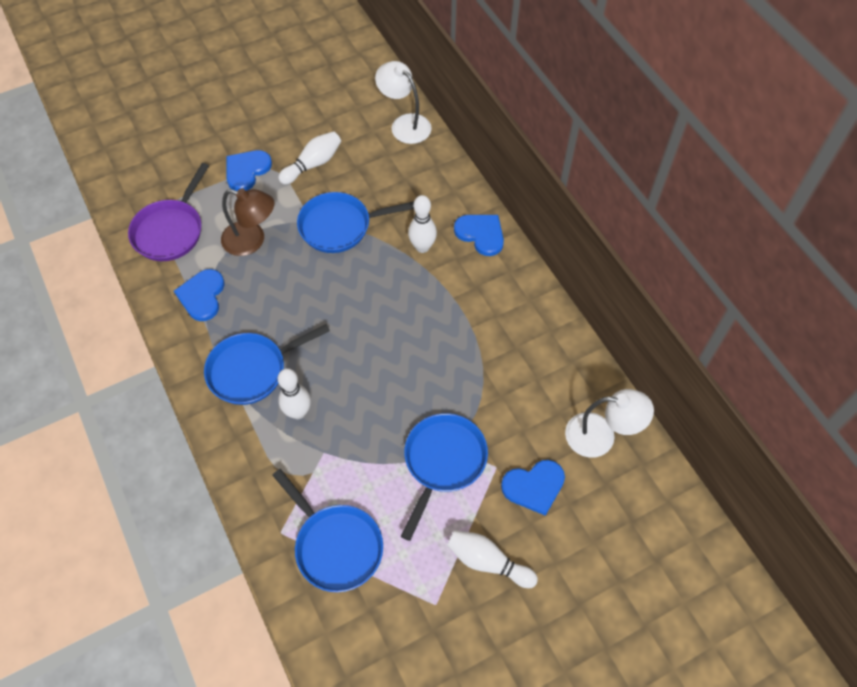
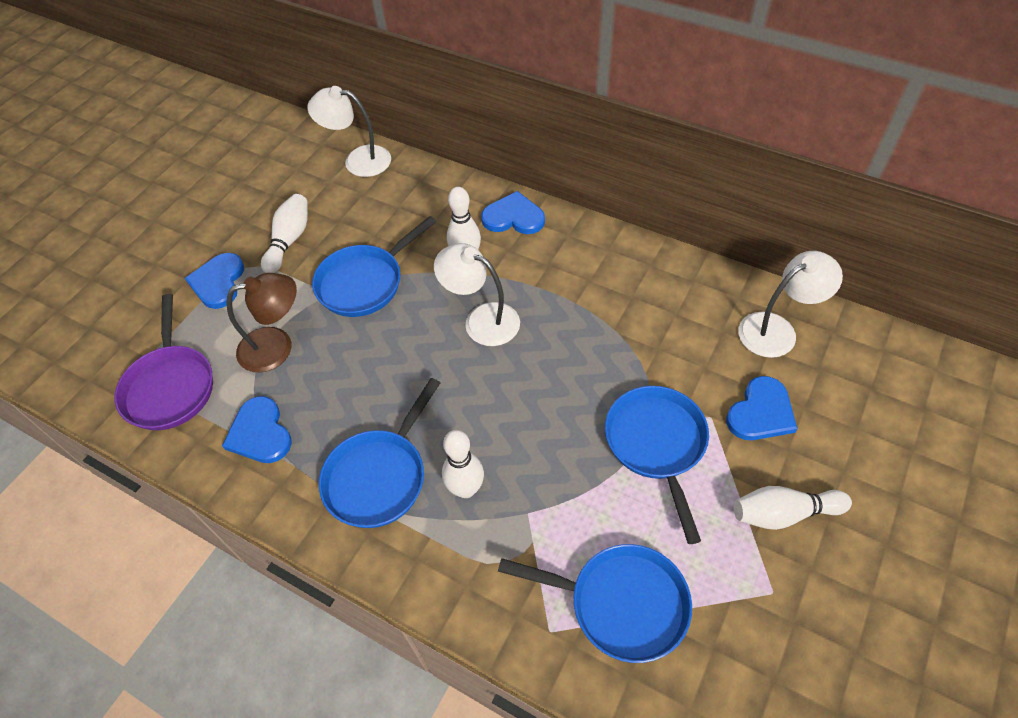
camera: 30 degrees left, 5 degrees down
(397, 301) = (481, 320): none -> white lamp

